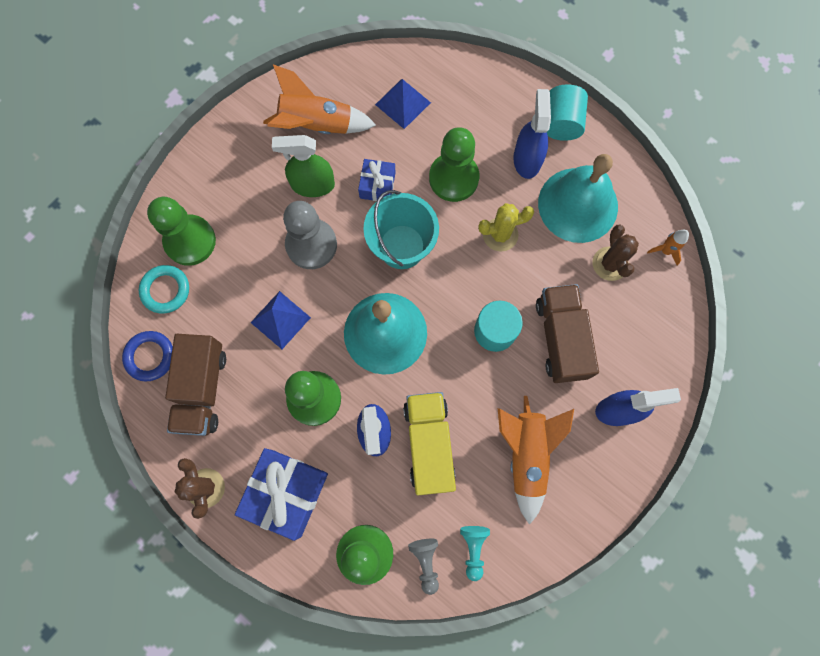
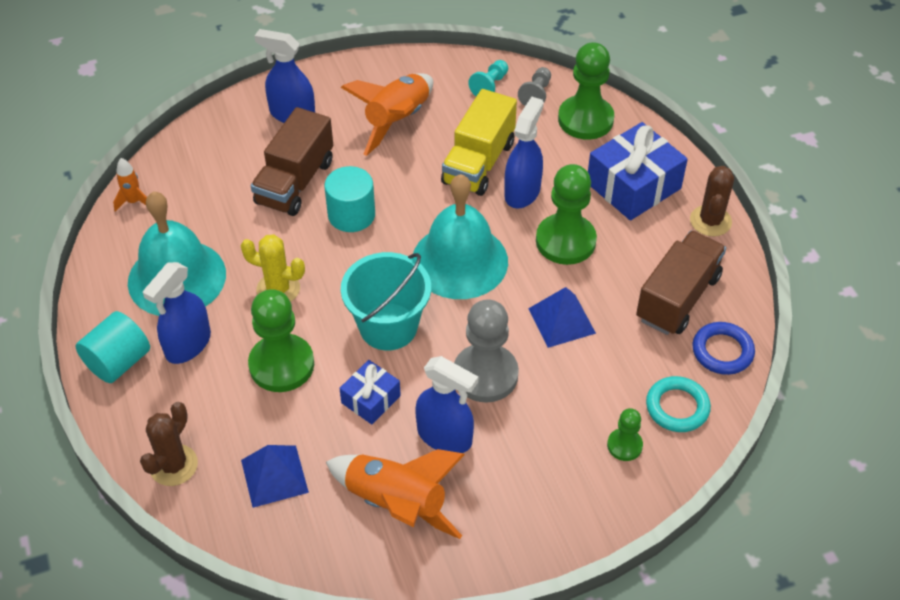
camera: 150 degrees left, 25 degrees down
(190, 241) = (624, 445): green pawn -> green pawn, size x0.52
(312, 185) = (445, 436): green spray bottle -> blue spray bottle
(610, 264) = (195, 216): brown cactus -> brown cactus (173, 465)

